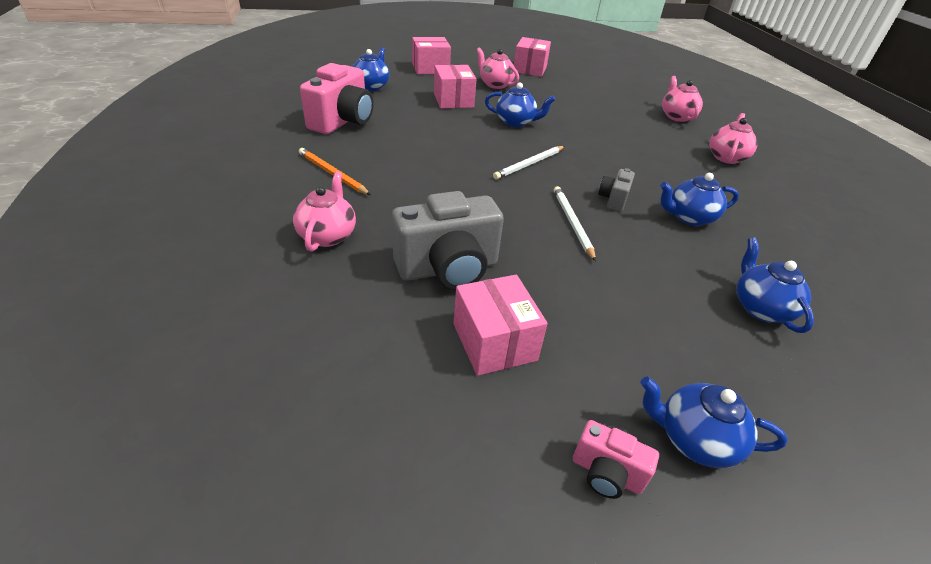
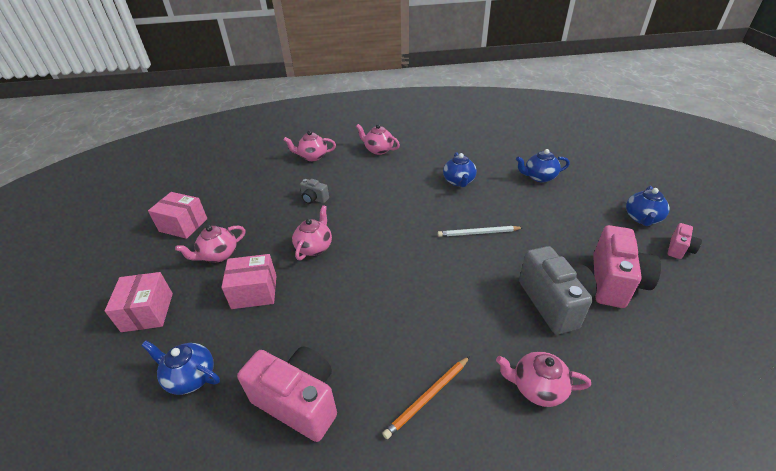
camera: 80 degrees left, 0 degrees up
(494, 342) = (615, 282): pink box -> pink camera
(516, 122) = (314, 247): blue teapot -> pink teapot
(529, 164) = (395, 246): white pencil -> none
(613, 199) = (443, 209): grey camera -> grey camera (314, 199)

